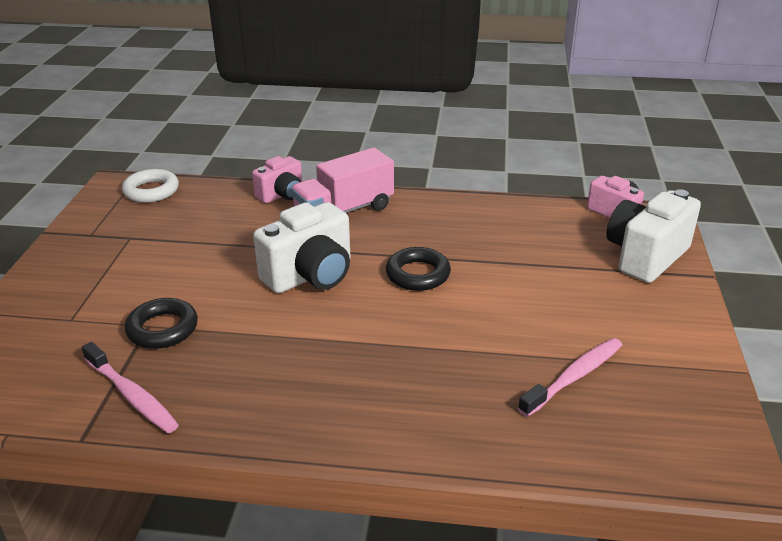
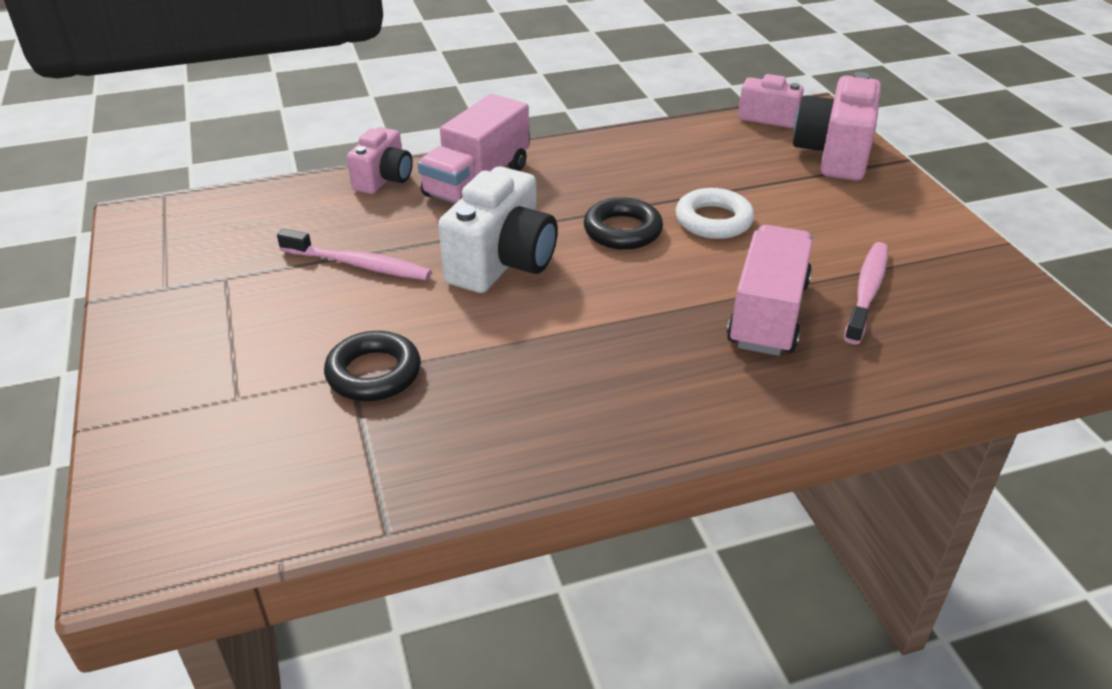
camera: 25 degrees left, 5 degrees up
(132, 395) = (405, 461): pink toothbrush -> pink toothbrush (358, 265)
(151, 191) = (202, 213): white ring -> white ring (713, 220)
(475, 370) = (768, 314): none -> pink truck
(645, 256) = (833, 155): white camera -> pink camera

